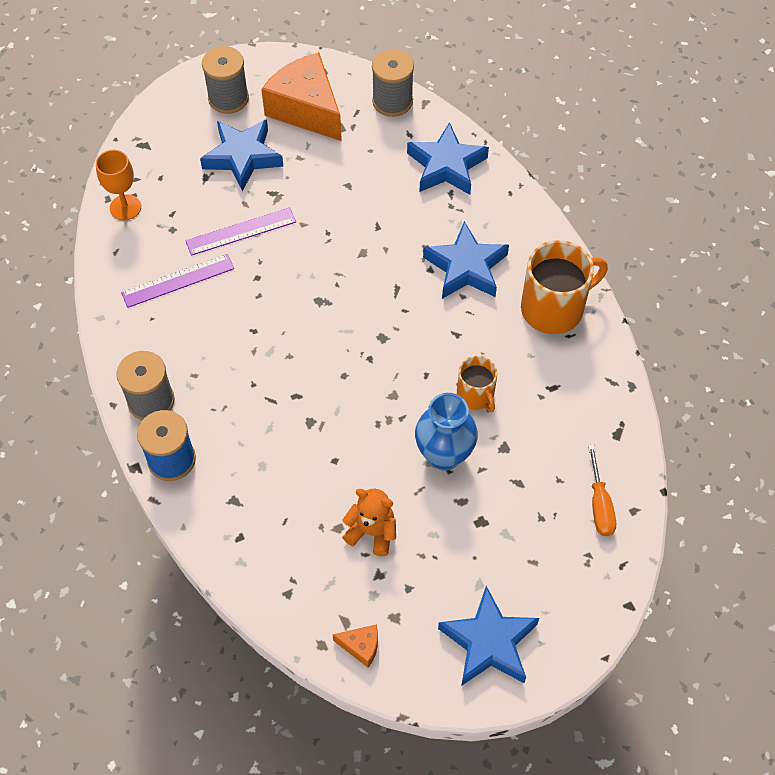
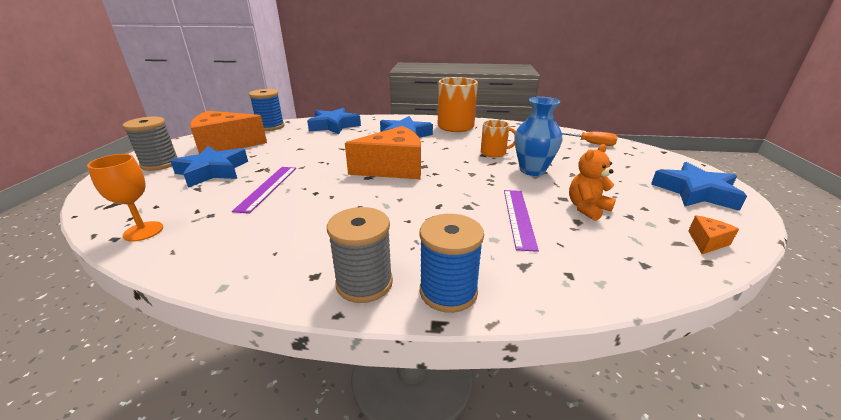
camera: 60 degrees left, 30 degrees down
(178, 280) = (261, 226): purple ruler -> purple ruler (518, 217)
(355, 312) = (393, 168): none -> orange cheese
(392, 101) = (270, 127): grey spool -> blue spool

